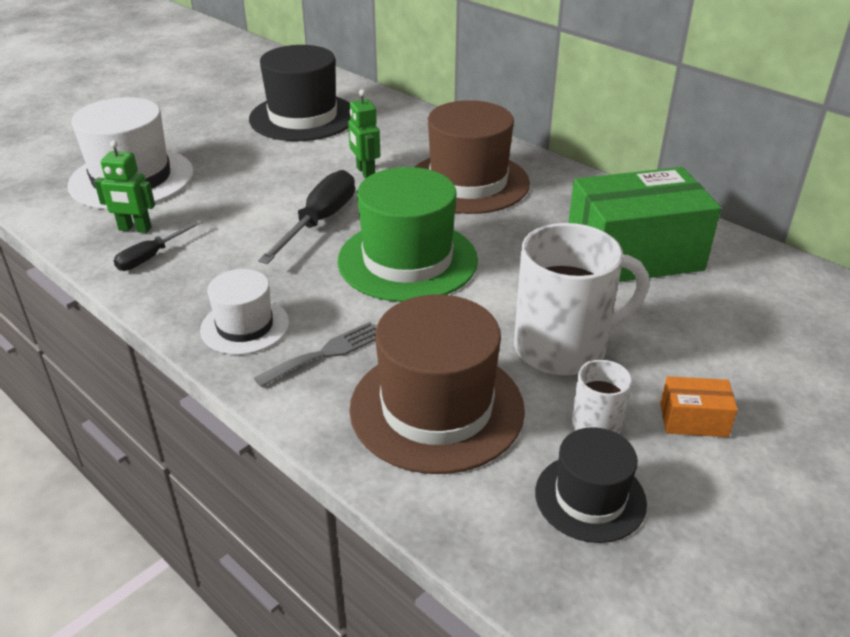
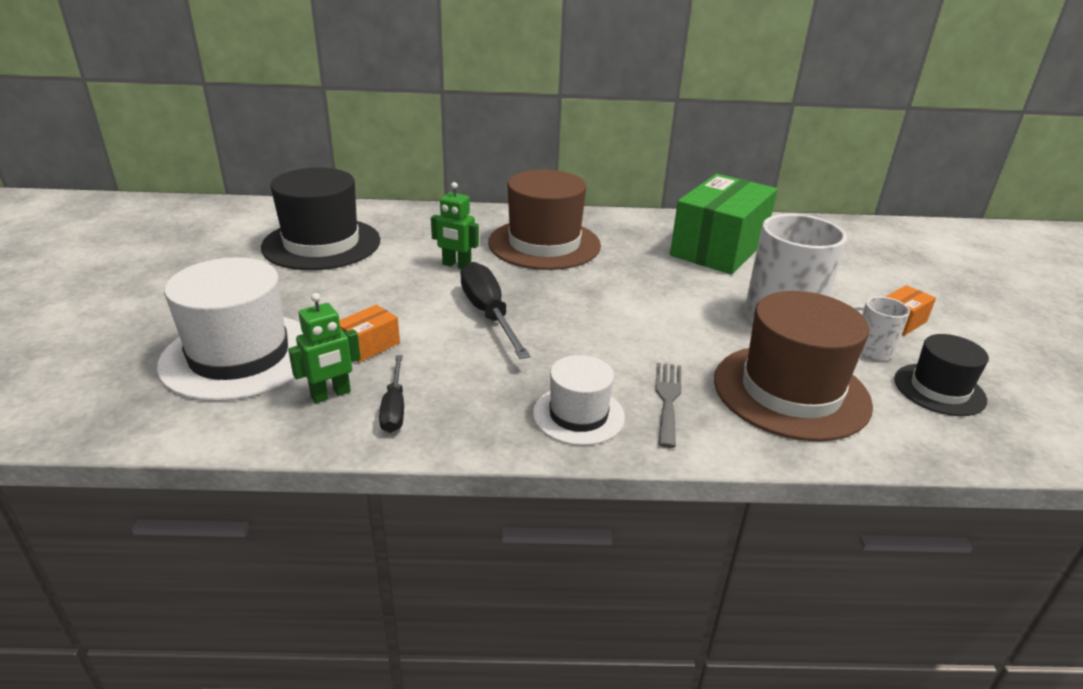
camera: 45 degrees left, 5 degrees down
(207, 207) = (369, 346): none -> orange box
(407, 260) = (601, 311): green hat -> none

